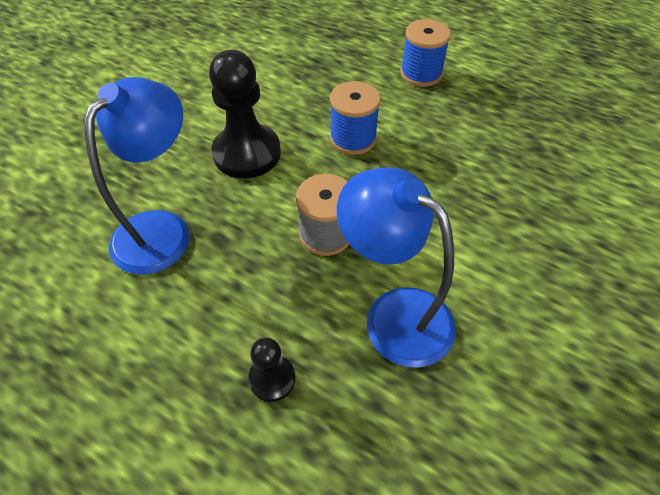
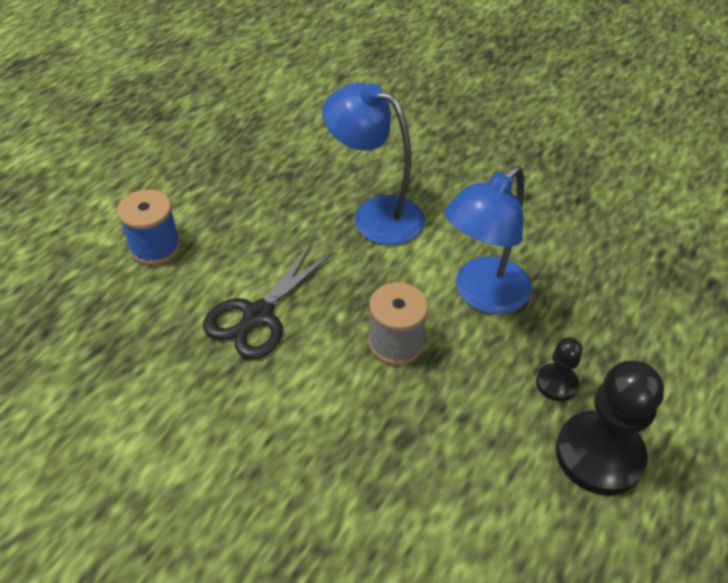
camera: 90 degrees left, 5 degrees down
(162, 229) = (391, 502): blue lamp -> blue lamp (375, 214)
(247, 153) = (271, 421): black pawn -> black pawn (599, 454)
(353, 138) = (258, 315): blue spool -> black scissors

